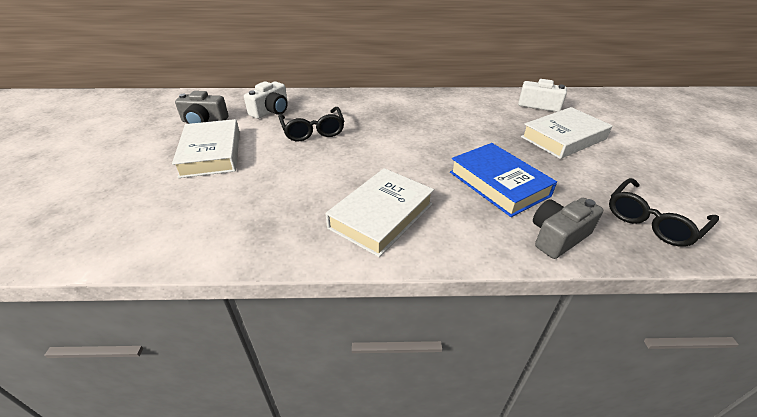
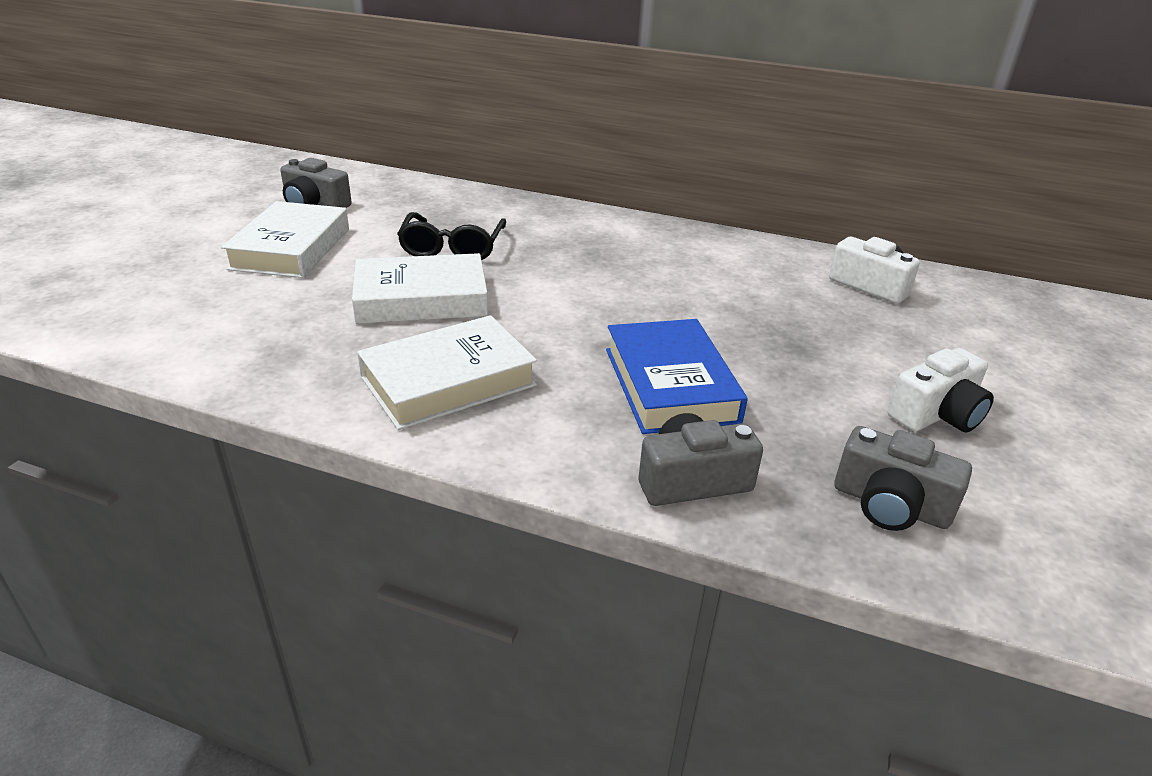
camera: 20 degrees right, 5 degrees down
(271, 111) = (416, 209): white camera -> white camera (936, 414)
(563, 138) = (860, 346): white book -> white book (421, 299)
(653, 220) = (890, 505): black glasses -> grey camera

